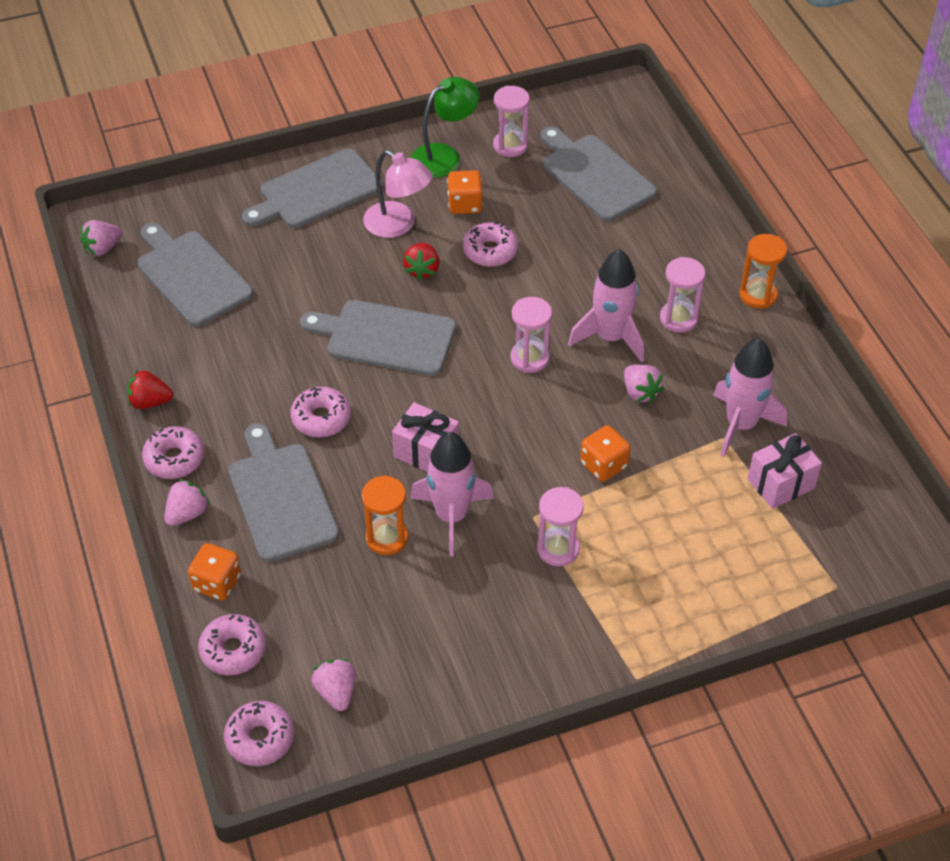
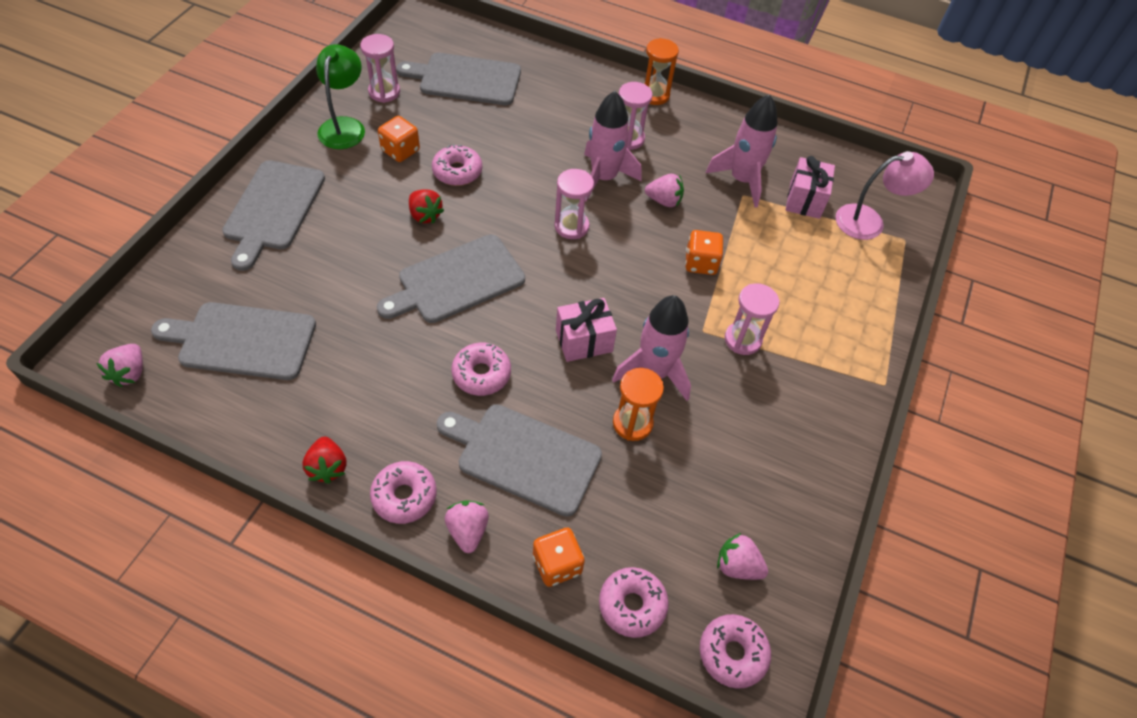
camera: 50 degrees left, 5 degrees up
(150, 402) = (328, 467): red strawberry -> red strawberry turned 60 degrees counterclockwise
(398, 225) = (368, 195): pink lamp -> pink lamp (869, 221)

